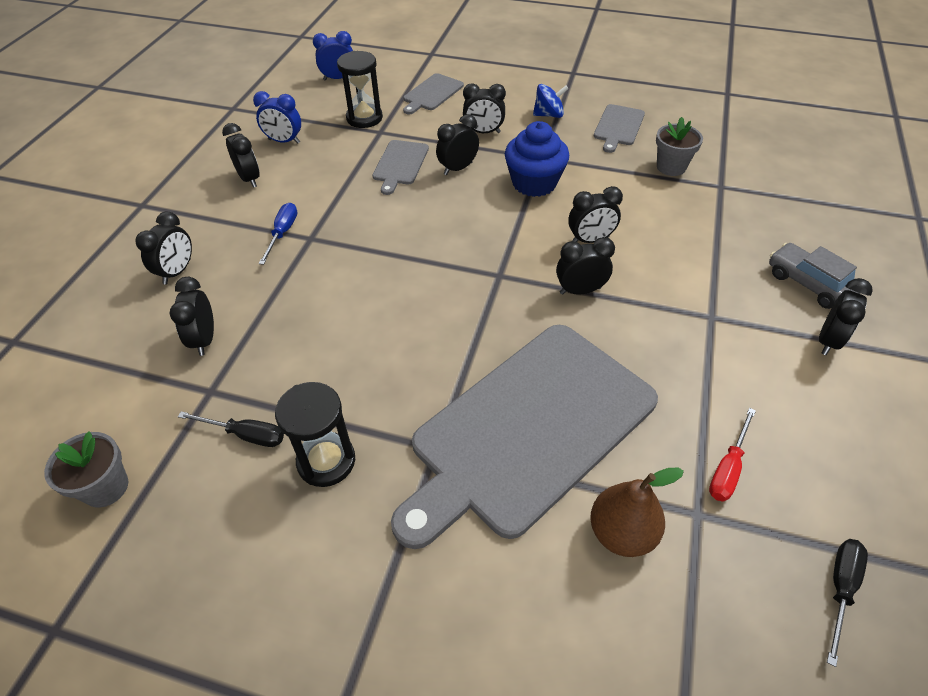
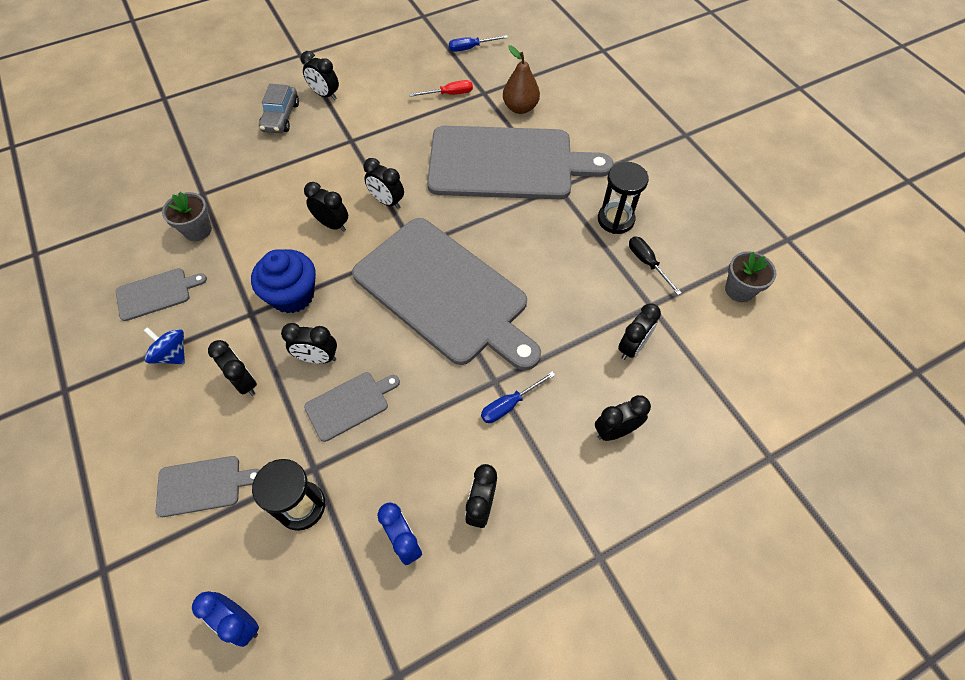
camera: 135 degrees left, 10 degrees up
(423, 262) = (445, 293): none -> grey cutting board
(828, 341) = (325, 95): black clock -> black clock turned 135 degrees counterclockwise
(840, 589) = (471, 48): black screwdriver -> blue screwdriver

